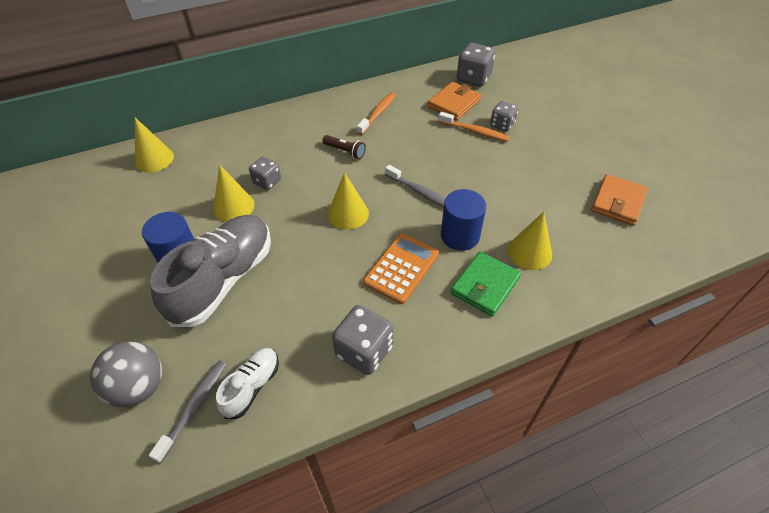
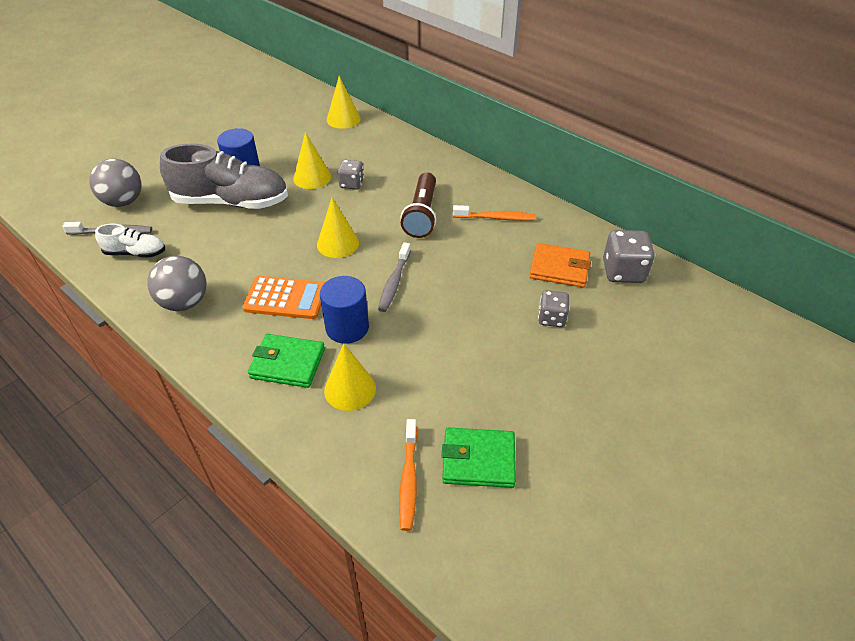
camera: 65 degrees right, 5 degrees down
(345, 151) = (422, 215): brown flashlight -> brown flashlight, size x1.78
(364, 351) = (184, 302): grey dice -> grey ball
(475, 131) = (521, 298): orange toothbrush -> orange toothbrush (408, 479)
(618, 202) = (478, 460): orange wallet -> green wallet

